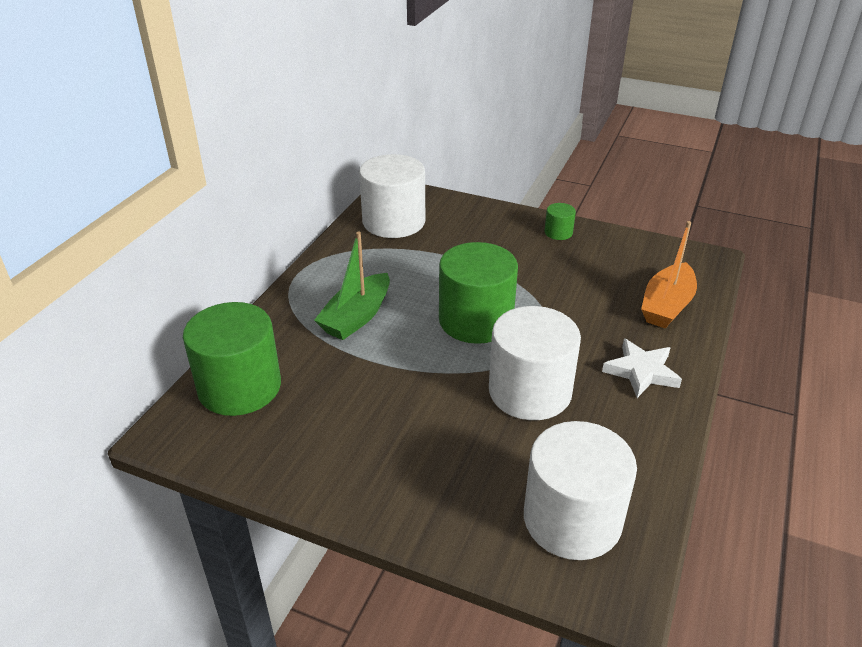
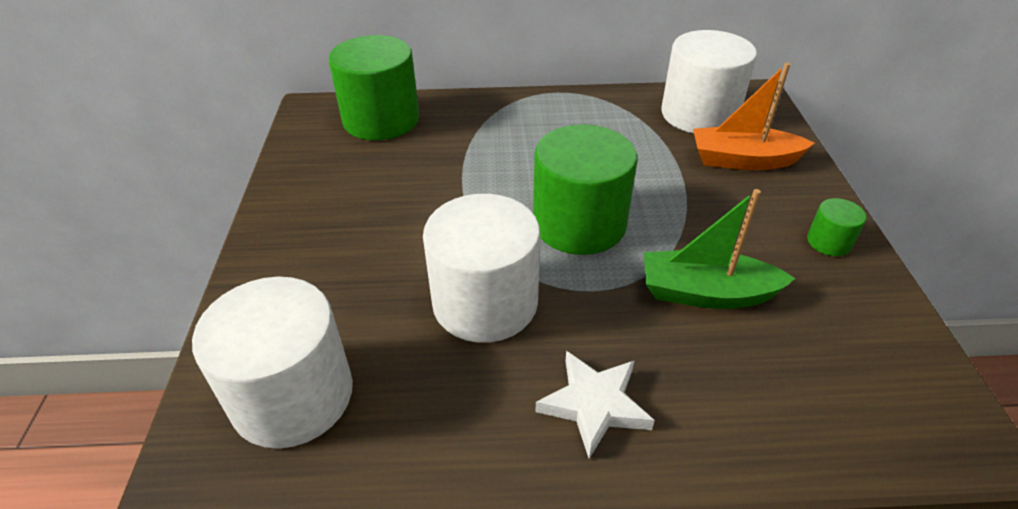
camera: 65 degrees right, 5 degrees up
(356, 317) = (519, 145): green boat -> green boat (706, 293)
(666, 306) = (773, 403): orange boat -> orange boat (743, 160)

